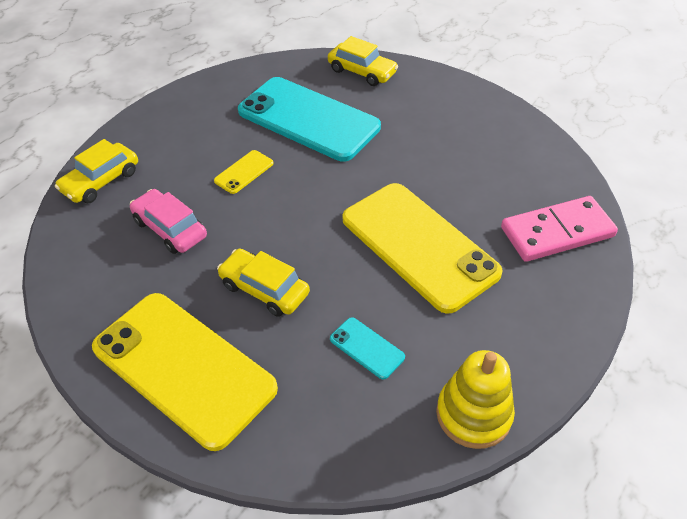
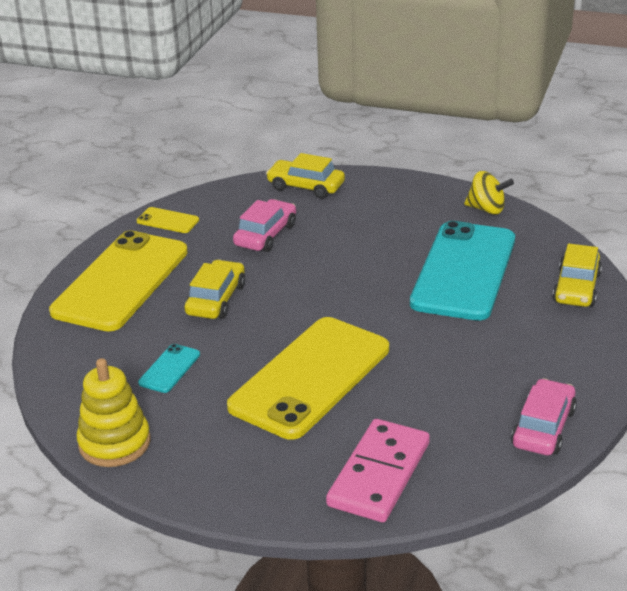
camera: 75 degrees right, 15 degrees down
(225, 83) = (487, 209): none -> yellow spinning top
(244, 172) = (359, 253): yellow phone -> yellow phone (168, 221)
(522, 134) = (543, 428): none -> pink car
(557, 232) = (379, 474): pink domino -> pink domino turned 60 degrees clockwise

